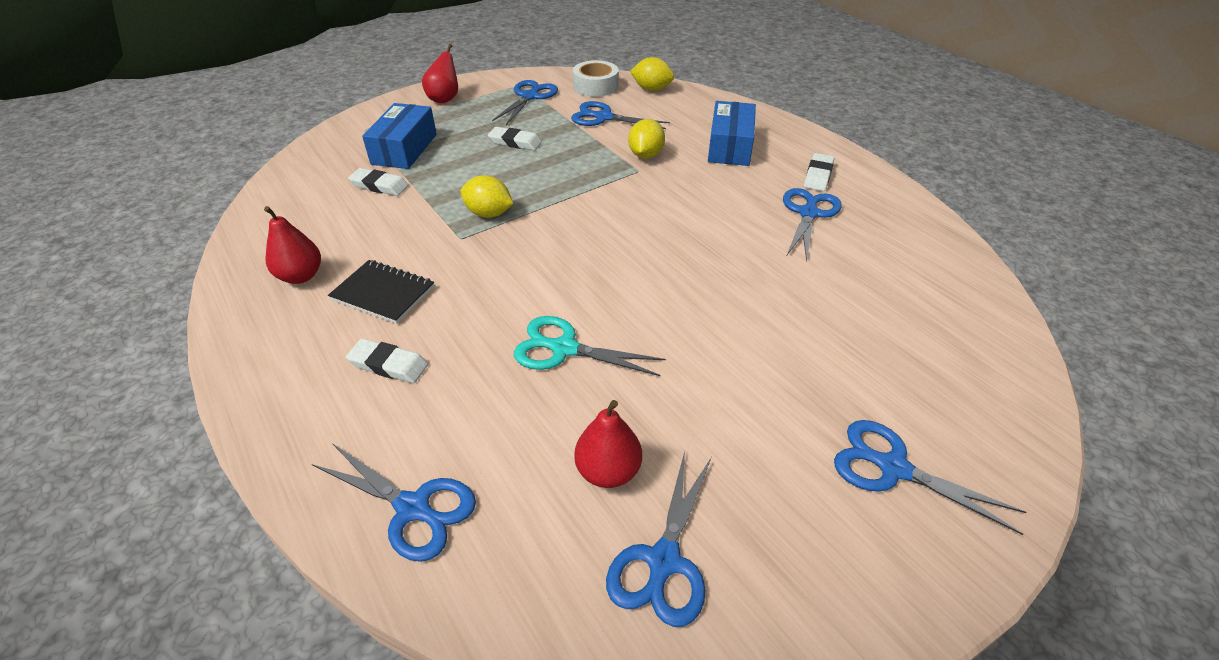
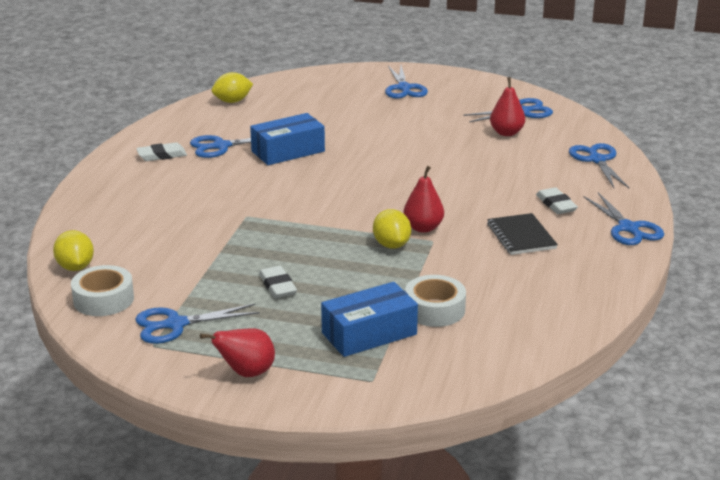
camera: 130 degrees left, 15 degrees down
(301, 276) = (562, 273): red pear -> red pear (423, 228)
(379, 186) = (434, 309): white eraser -> white tape
(564, 349) = (461, 168): turquoise scissors -> none
(604, 117) = (172, 266): blue scissors -> blue scissors (628, 228)
(645, 155) = (217, 222): yellow lemon -> yellow lemon (232, 101)
(730, 146) = (156, 196): blue box -> blue box (288, 151)

